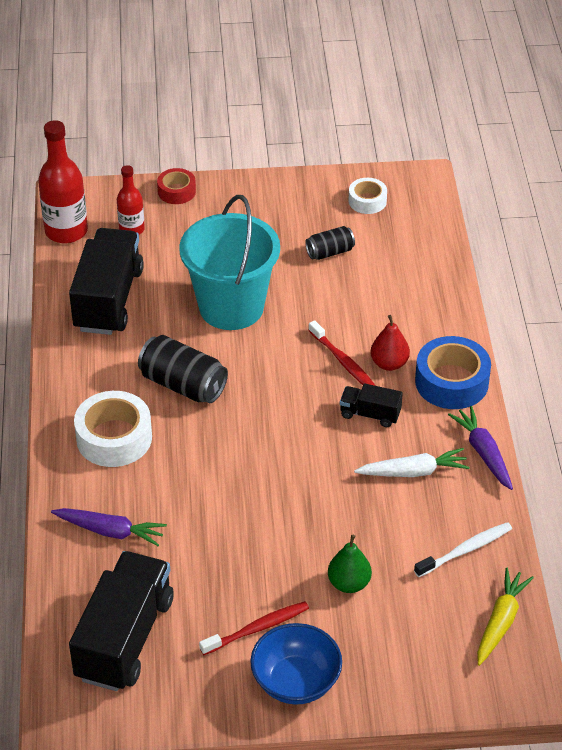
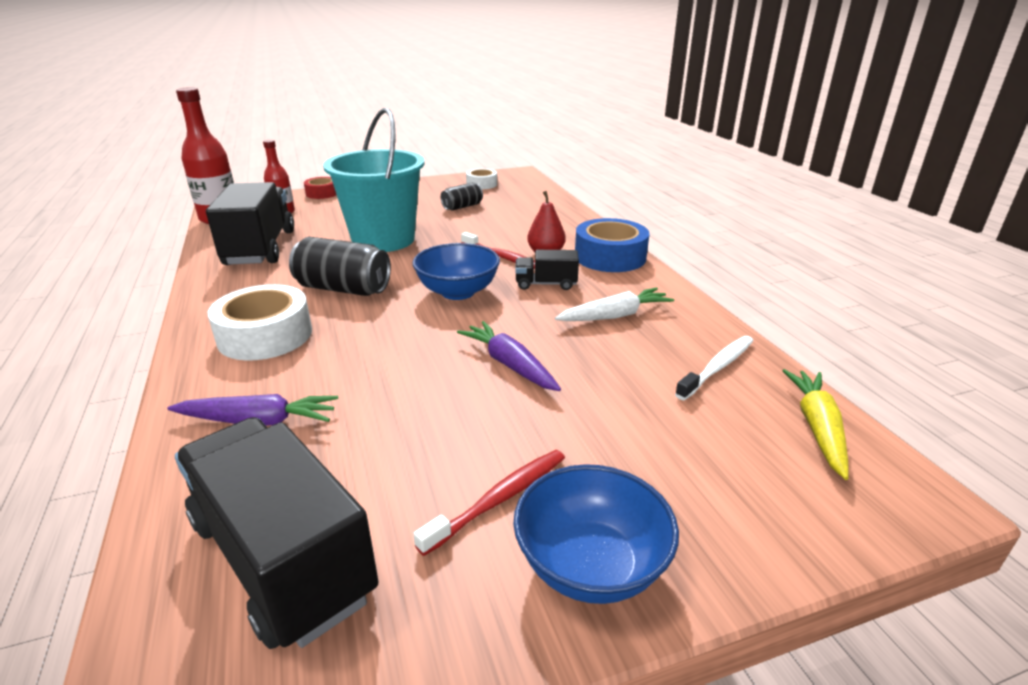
camera: 15 degrees left, 15 degrees down
(124, 638) = (282, 558): black truck -> black truck turned 45 degrees counterclockwise
(285, 410) = (458, 292): none -> blue bowl
(349, 583) = (602, 422): green pear -> none
(483, 453) = (674, 294): purple carrot -> purple carrot (509, 364)

